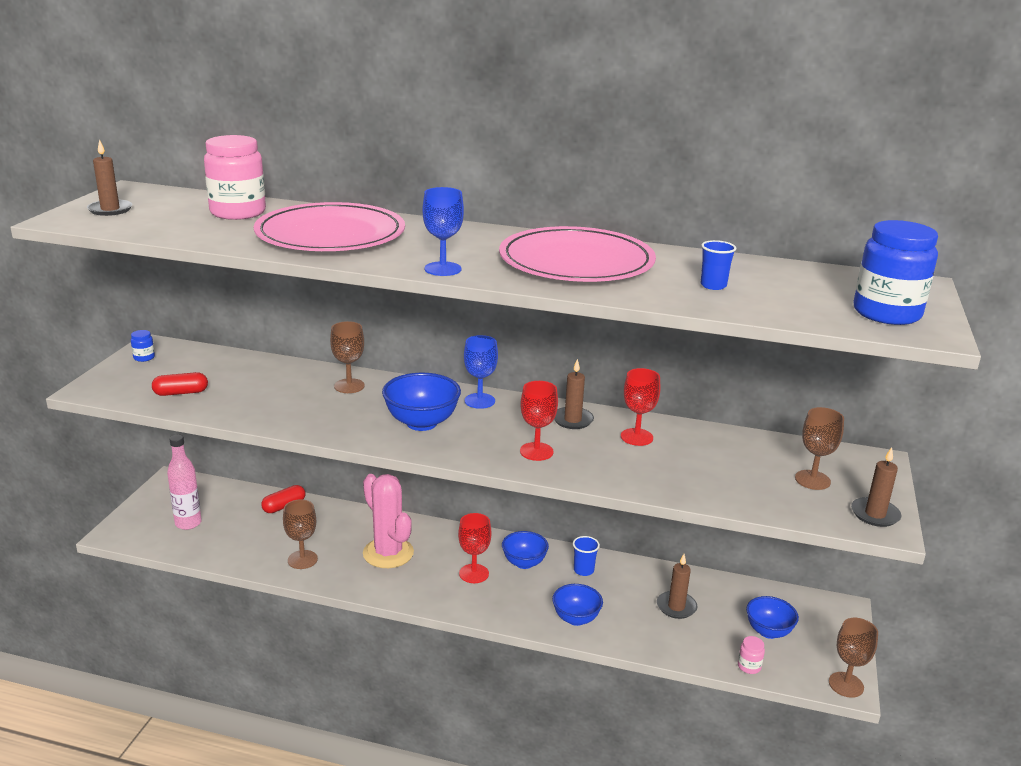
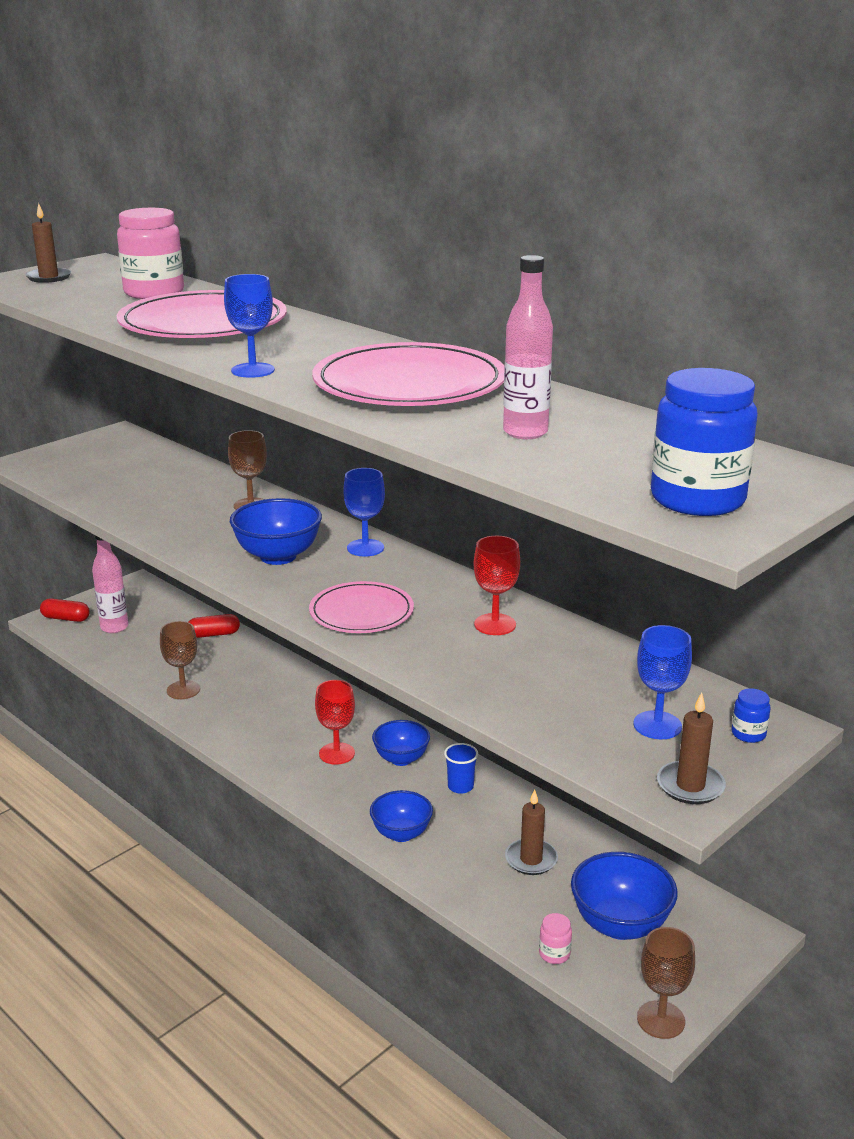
camera: 30 degrees right, 0 degrees up
(144, 358) = (98, 442): blue jar -> blue jar (748, 734)
(181, 393) = (92, 480): red capsule -> red capsule (66, 618)
(388, 553) = (270, 707): pink cactus -> none
(536, 451) = (361, 612): red goblet -> pink plate
(572, 420) = (443, 590): brown candle -> none
(713, 285) = (525, 432): blue cup -> pink bottle
(768, 631) = (620, 925): blue bowl -> blue bowl, size x1.50
(812, 480) = (657, 725): brown goblet -> blue goblet

